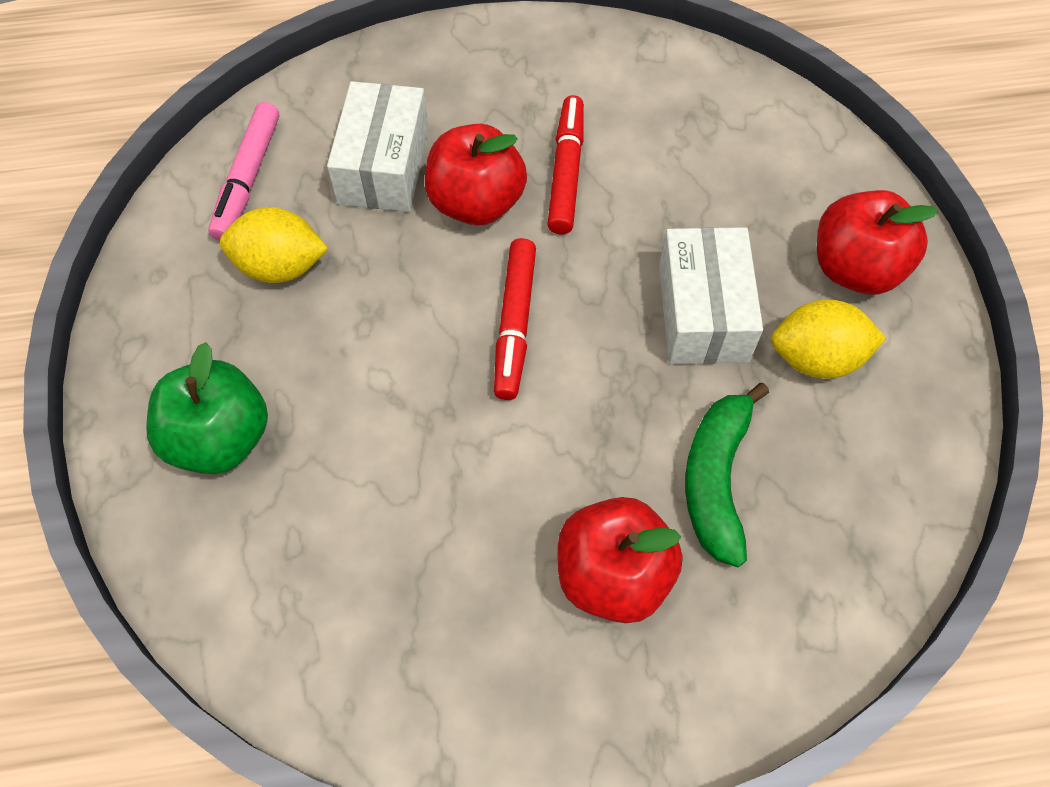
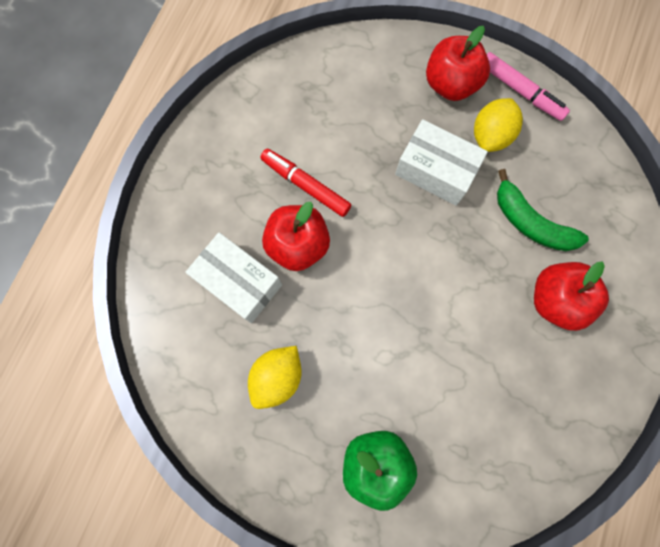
camera: 60 degrees left, 15 degrees up
(248, 178) = (199, 366): pink marker -> pink marker (520, 91)
(515, 324) = (390, 268): red marker -> none

